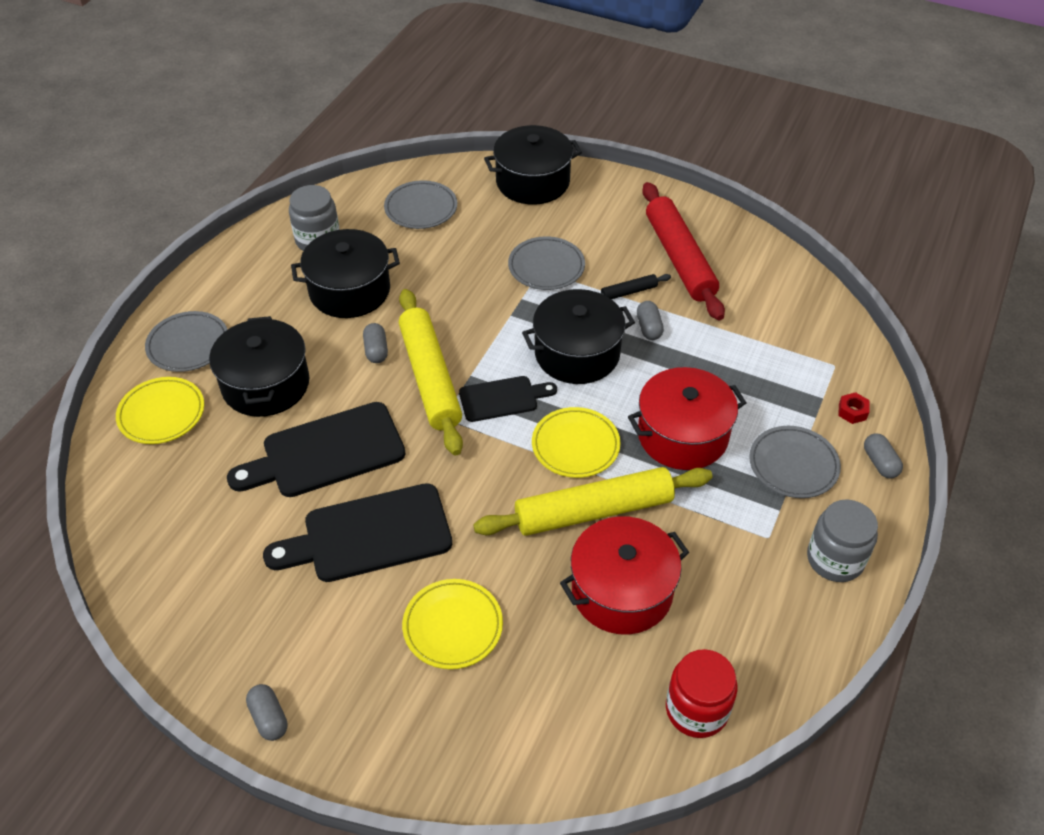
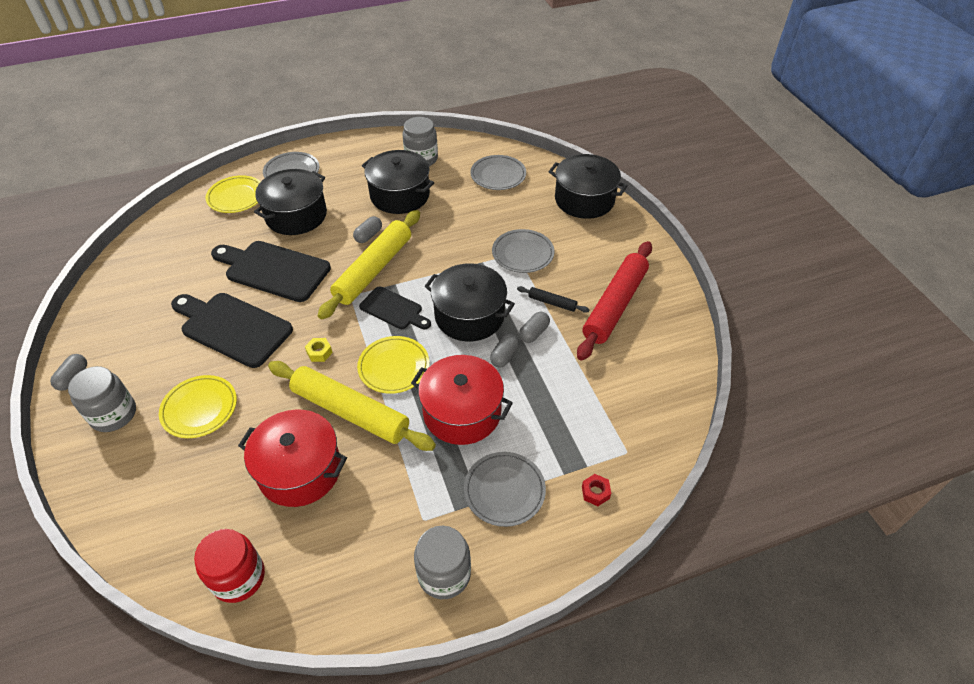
camera: 45 degrees right, 0 degrees up
(372, 707) = (113, 414): none -> grey jar
(491, 487) = (319, 352): none -> yellow nut
(880, 463) = (566, 542): grey capsule -> grey capsule (504, 356)

